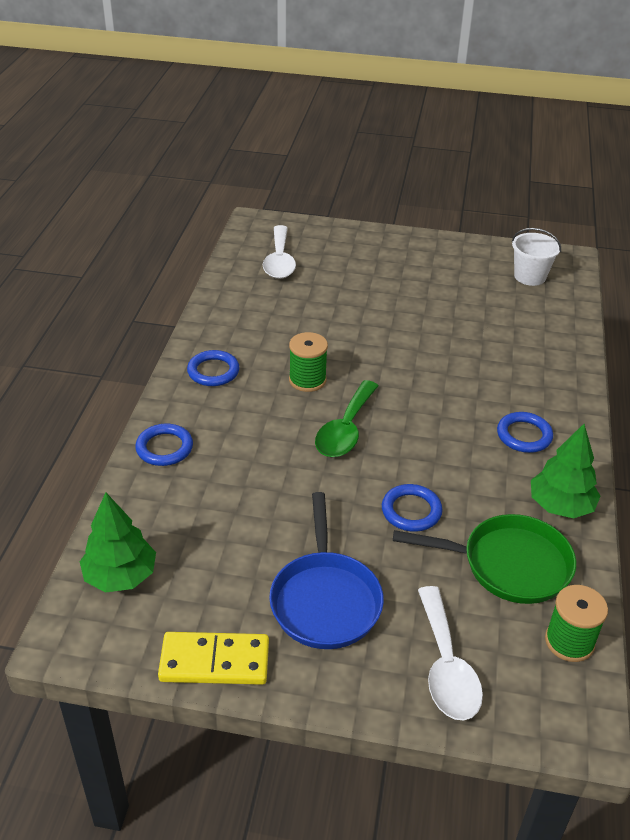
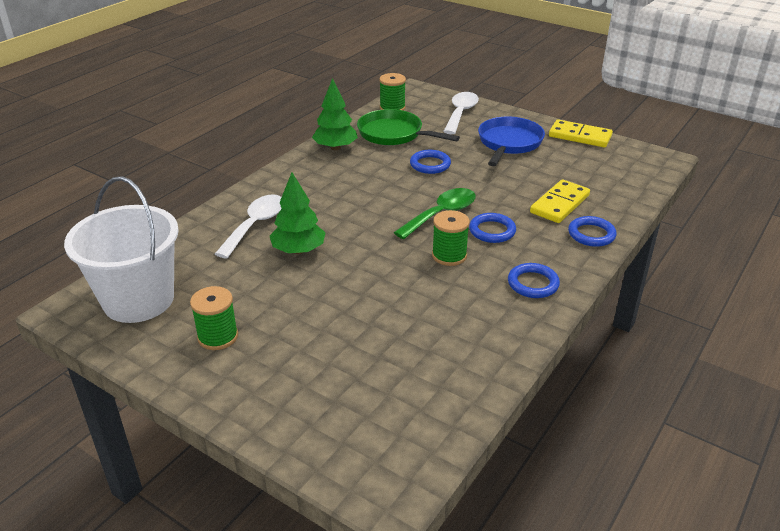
camera: 155 degrees left, 5 degrees down
(120, 576) = (631, 175): green tree -> green tree (298, 250)
(212, 486) = (559, 204): none -> yellow domino
(279, 261) = (397, 404): white spoon -> white spoon (255, 225)
(440, 268) = (218, 337): none -> green spool
(524, 435) = (314, 182): blue ring -> blue ring (492, 231)
(530, 276) = (138, 300): white bucket -> white bucket, size x1.88

